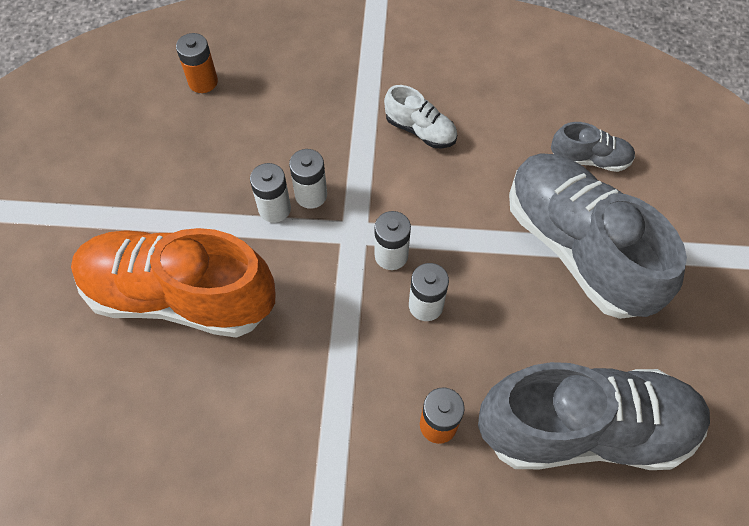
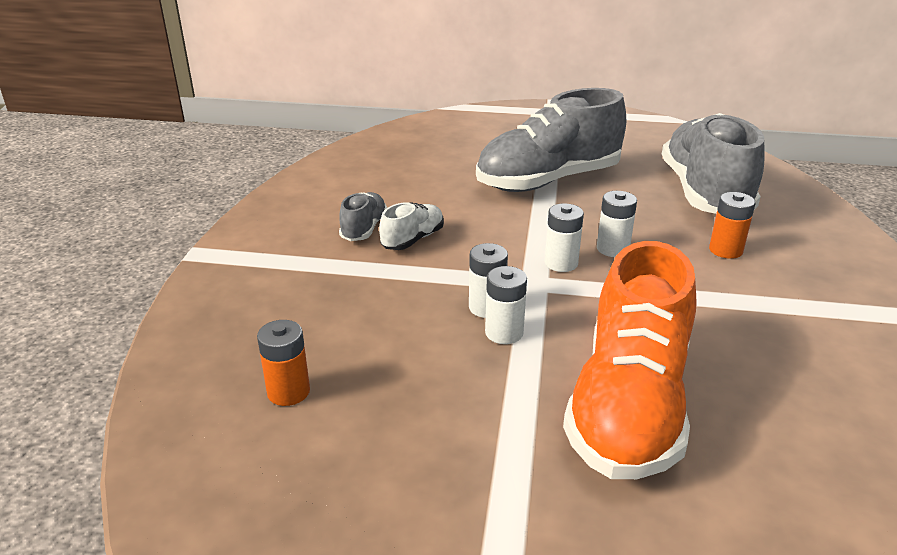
camera: 85 degrees left, 30 degrees down
(589, 159) = (461, 168): grey shoe -> grey shoe (364, 229)

